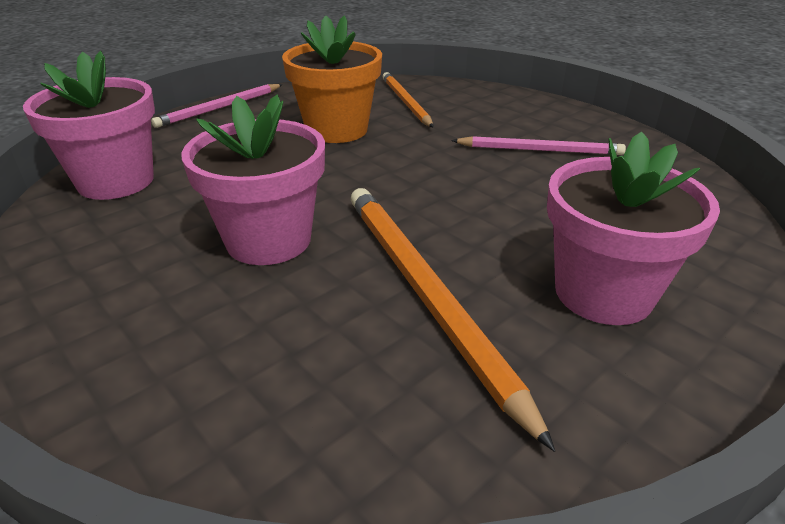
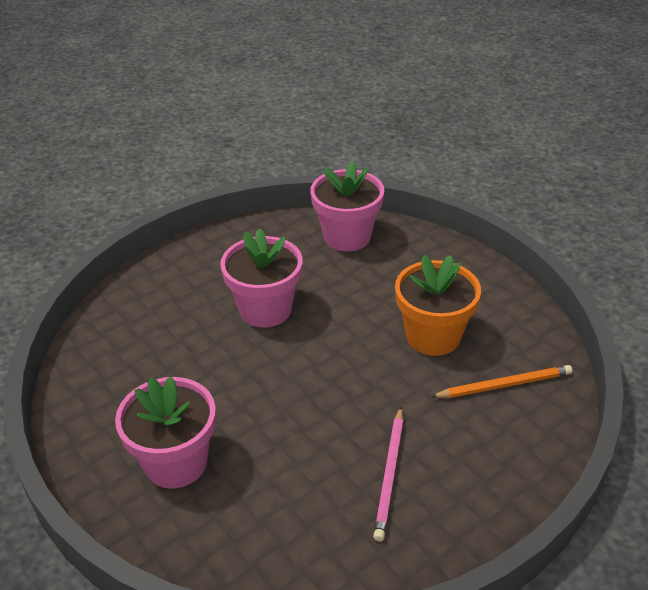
camera: 95 degrees right, 5 degrees up
(220, 108) = (476, 265): pink pencil -> none
(425, 294) = (196, 377): orange pencil -> none

